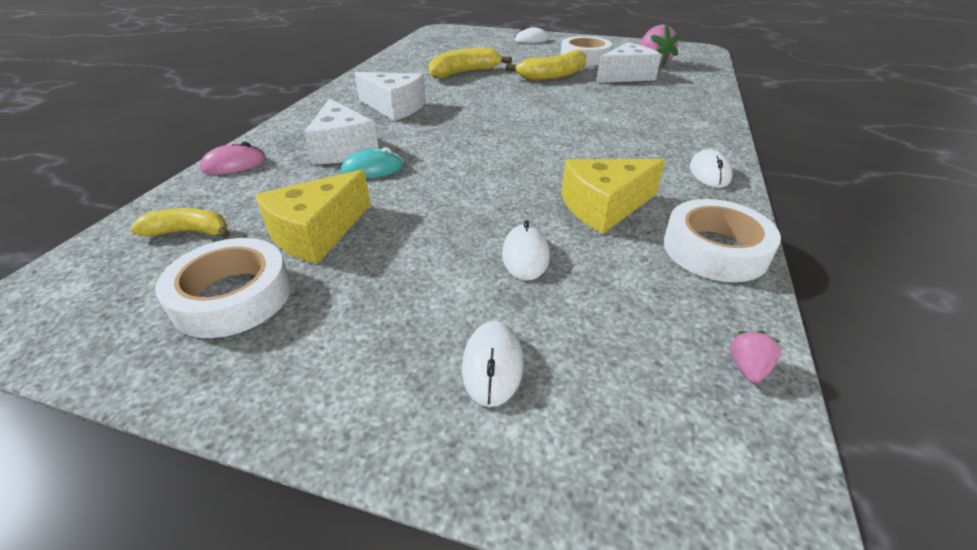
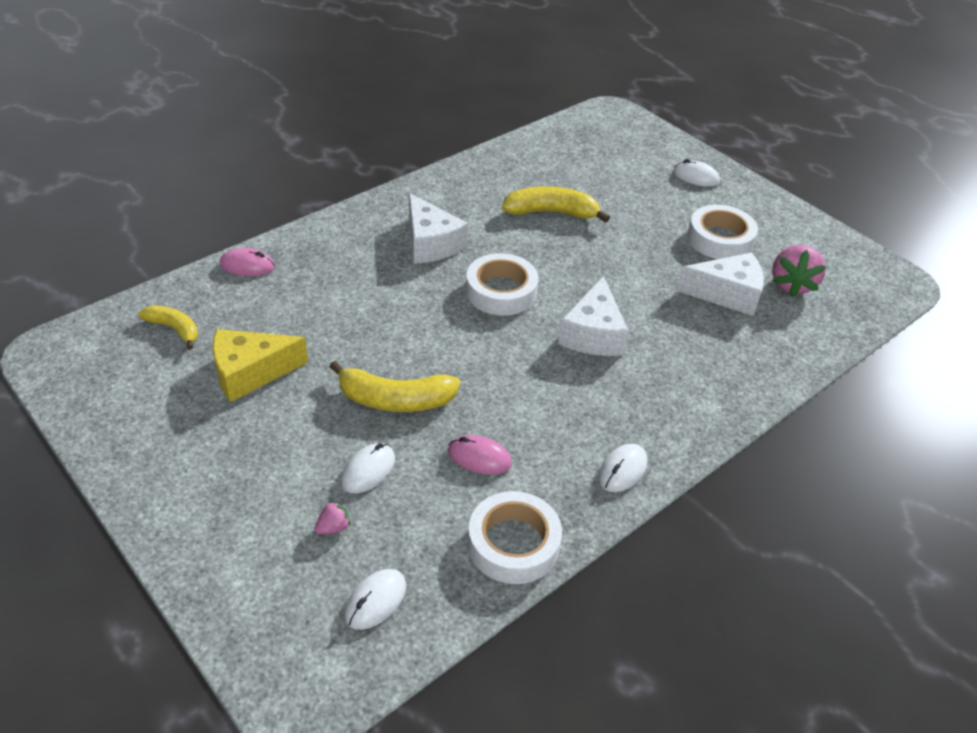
camera: 30 degrees right, 5 degrees up
(232, 296) = (164, 403): white tape -> white tape (501, 291)
(342, 149) = (340, 284): white cheese -> white cheese (593, 334)
(372, 169) = (342, 321): turquoise mouse -> none
(492, 365) = (264, 539): white mouse -> white mouse (375, 601)
(553, 76) = (642, 258): yellow banana -> yellow banana (395, 400)
(604, 207) = (479, 457): yellow cheese -> pink mouse
(747, 368) = (409, 634): pink strawberry -> pink strawberry (333, 527)

